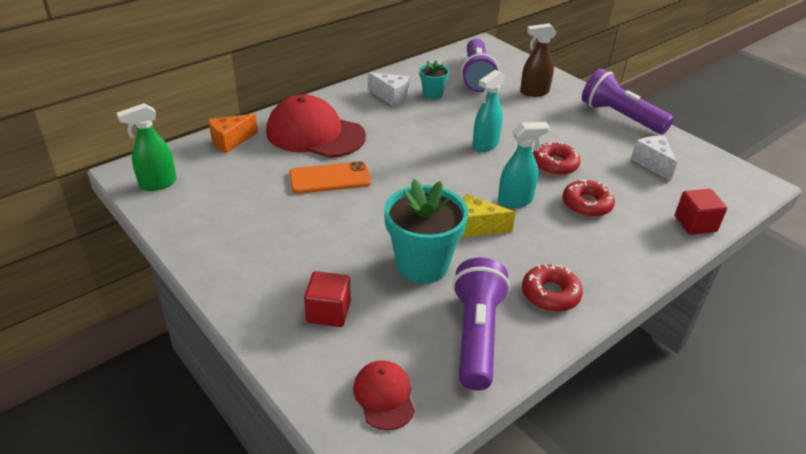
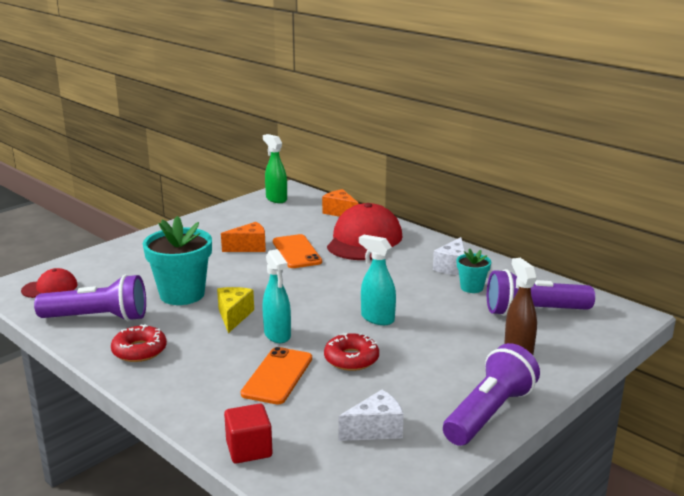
camera: 85 degrees right, 15 degrees down
(306, 211) = (249, 247): none -> orange cheese
(328, 312) = (133, 265): red cube -> none
(586, 204) = (277, 376): red donut -> orange phone

